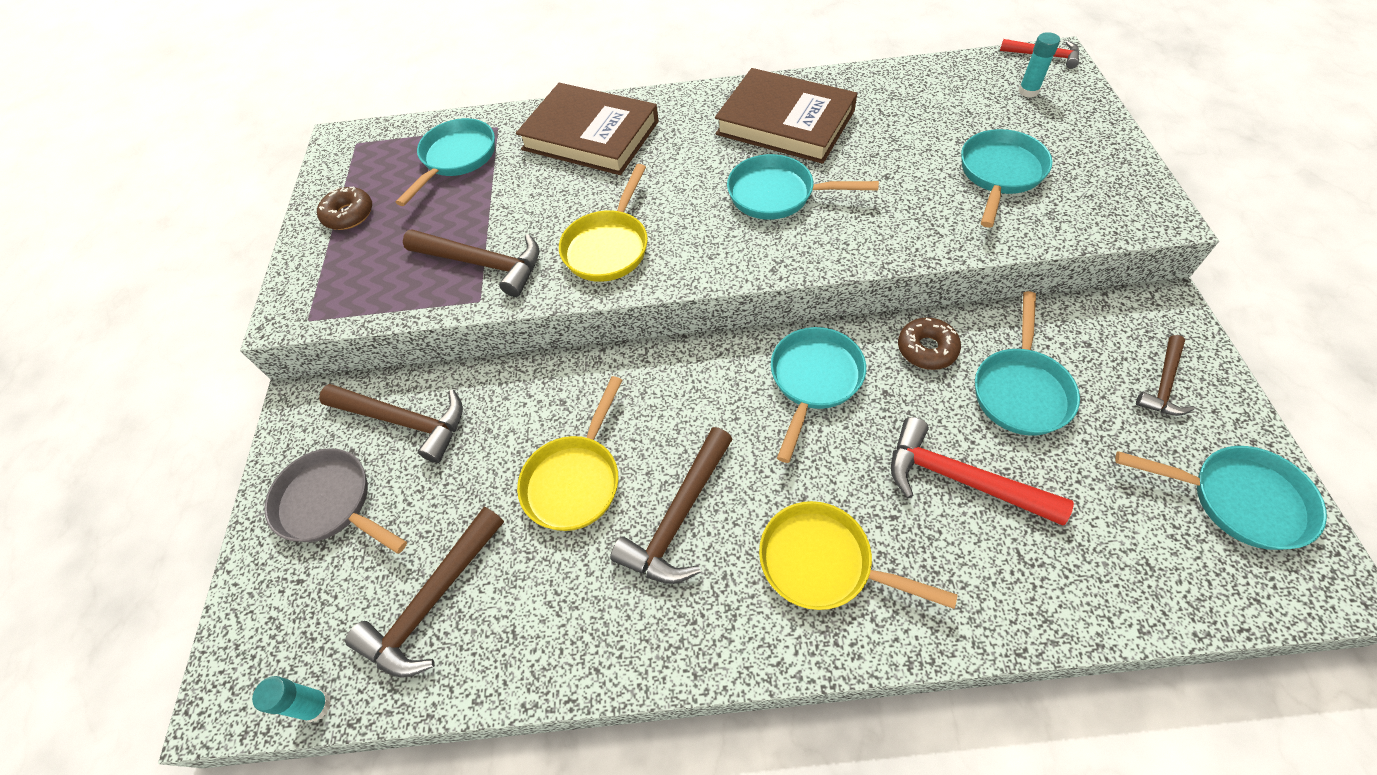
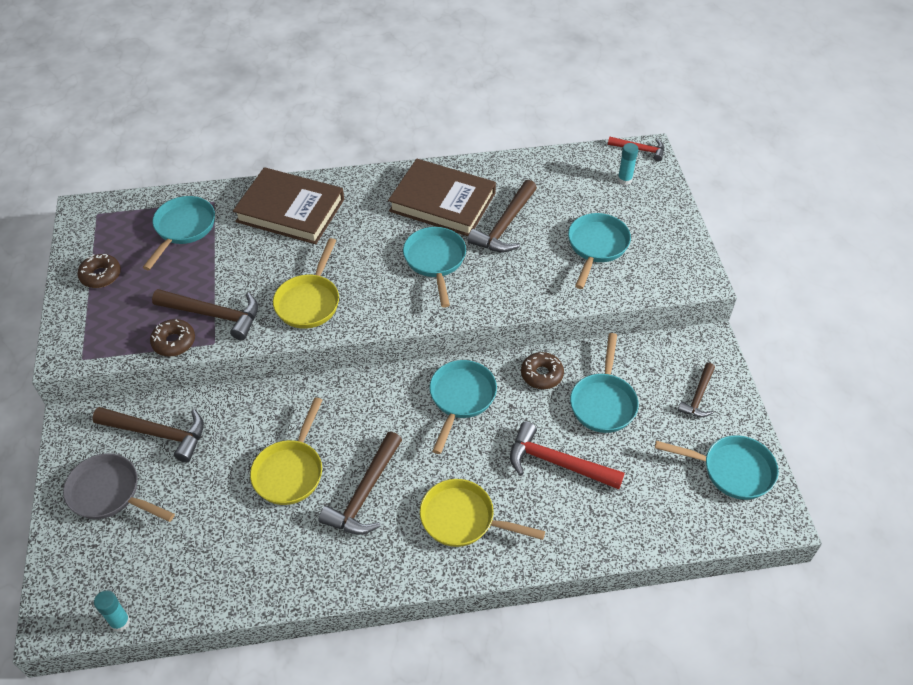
camera: 10 degrees left, 5 degrees down
(427, 299) = (174, 342): none -> brown donut
(432, 601) = (194, 554): brown hammer -> brown hammer (505, 226)
(777, 195) = (435, 261): turquoise pan -> turquoise pan turned 75 degrees clockwise

